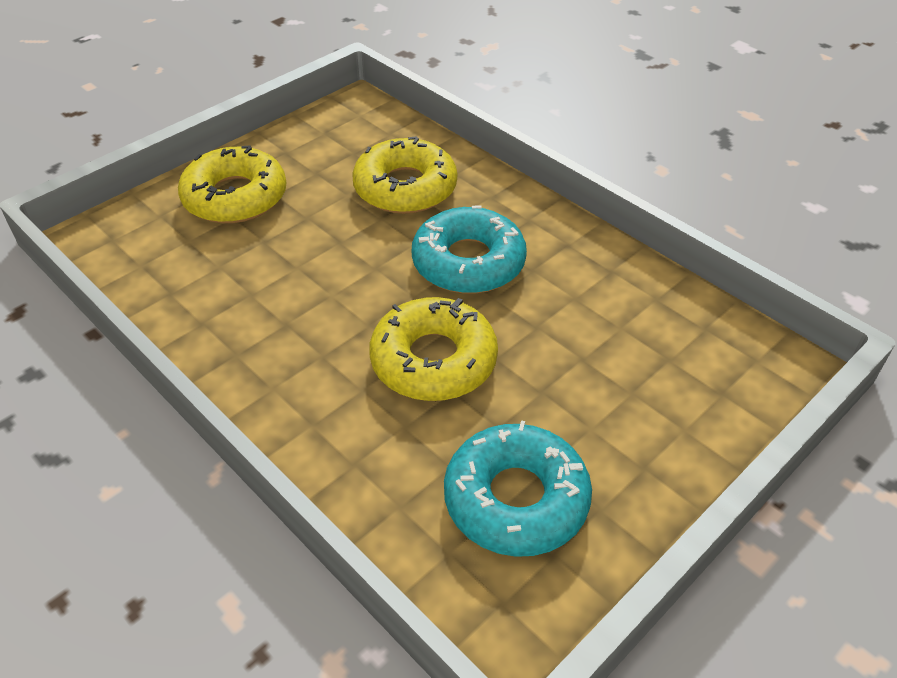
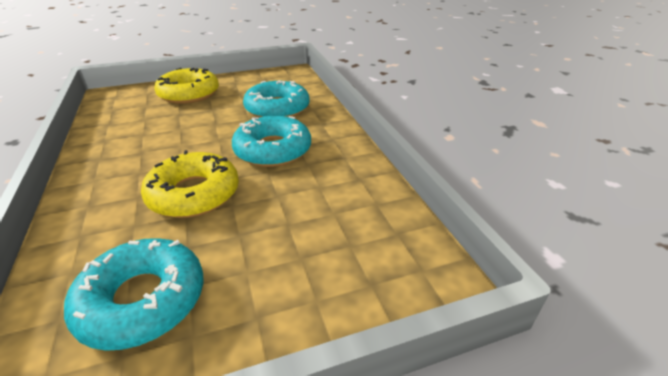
camera: 25 degrees right, 10 degrees down
(405, 188) = (277, 108): yellow donut -> turquoise donut

